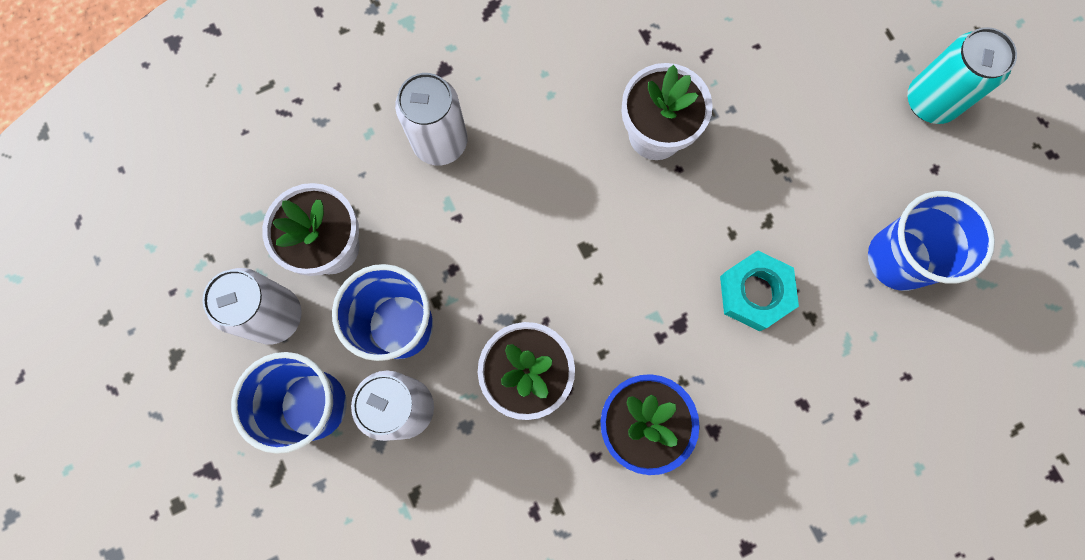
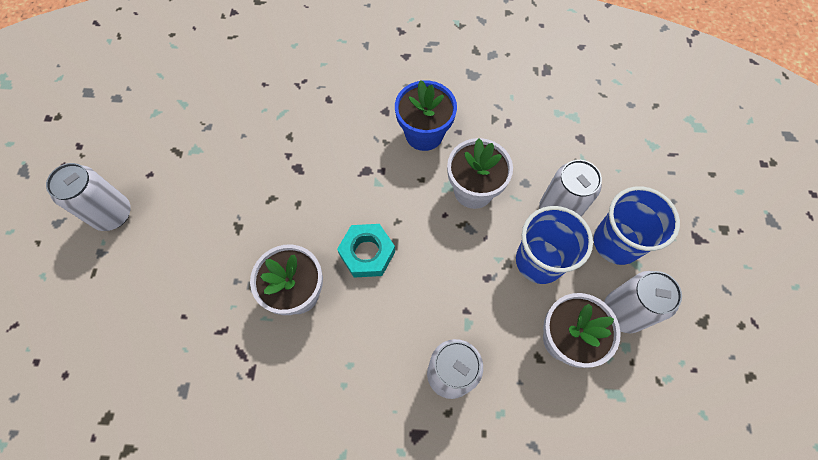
camera: 150 degrees left, 10 degrees down
(755, 293) = (310, 164): turquoise nut -> turquoise nut (367, 253)
(899, 259) = (216, 139): blue cup -> none
(930, 101) = (113, 214): turquoise can -> white can

